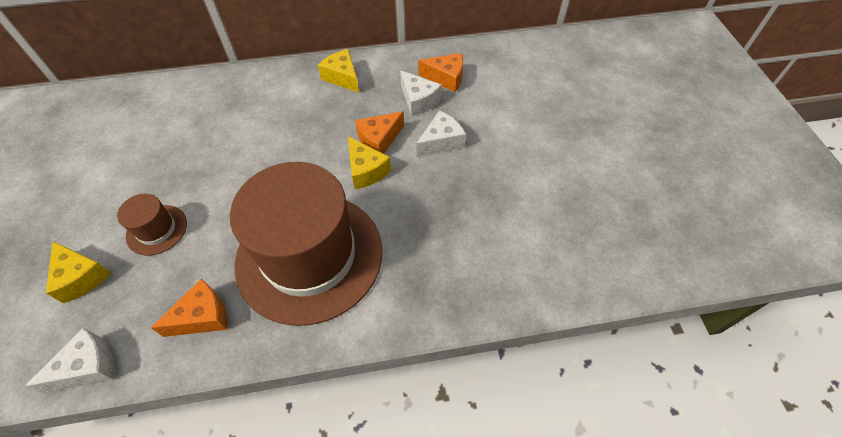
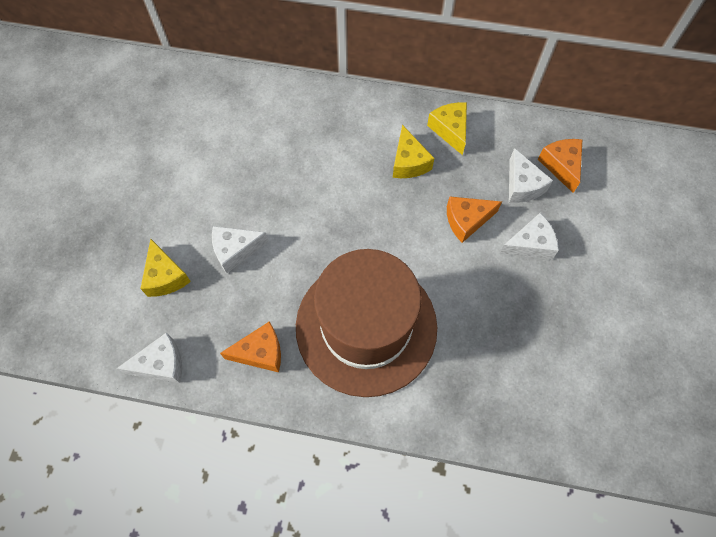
camera: 20 degrees right, 10 degrees up
(157, 230) = (235, 250): brown hat -> white cheese
(366, 170) = (443, 252): yellow cheese -> yellow cheese (409, 162)
(446, 78) = (561, 166): orange cheese -> orange cheese turned 135 degrees counterclockwise

